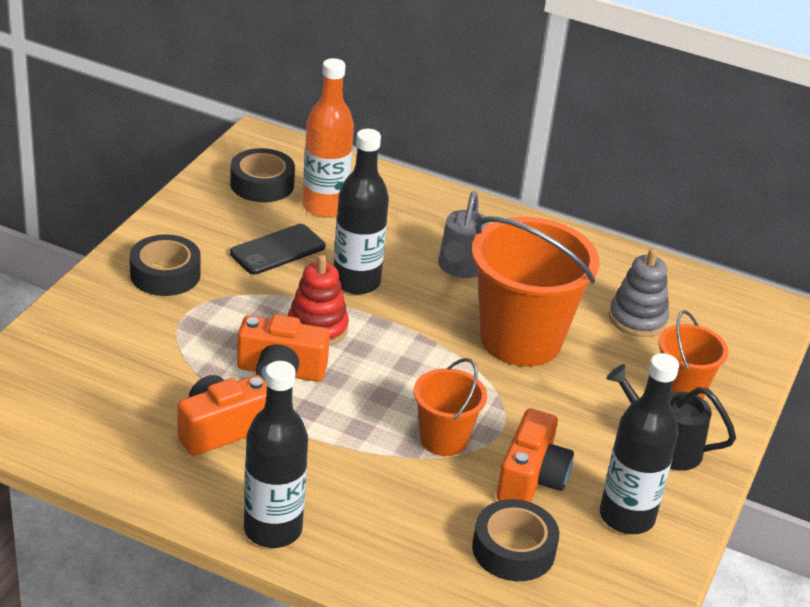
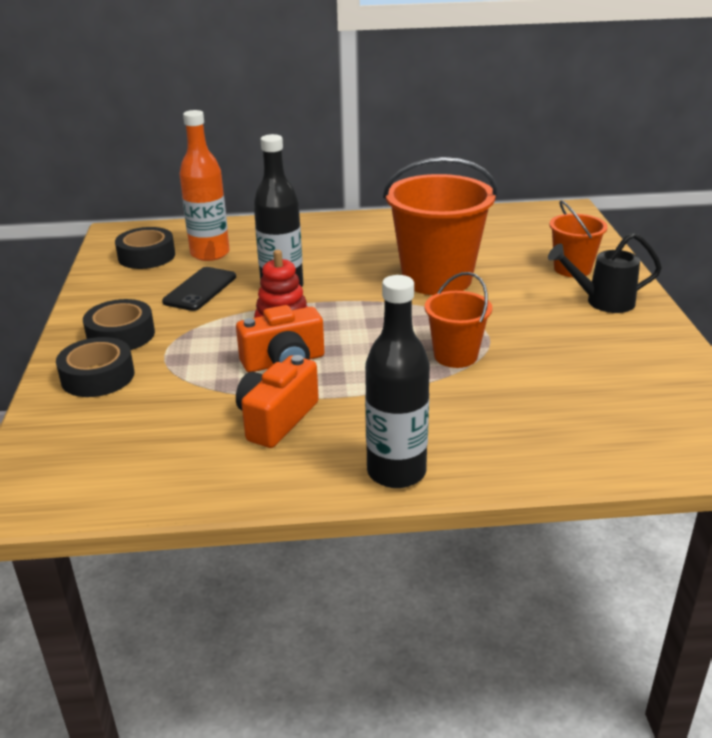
camera: 25 degrees left, 5 degrees down
(460, 268) = (348, 255): grey watering can -> none
(513, 549) = (588, 403): black tape -> black tape (98, 376)
(531, 479) = (544, 355): orange camera -> none
(626, 517) = (633, 350): black bottle -> none
(637, 319) = (496, 242): grey stacking toy -> none

